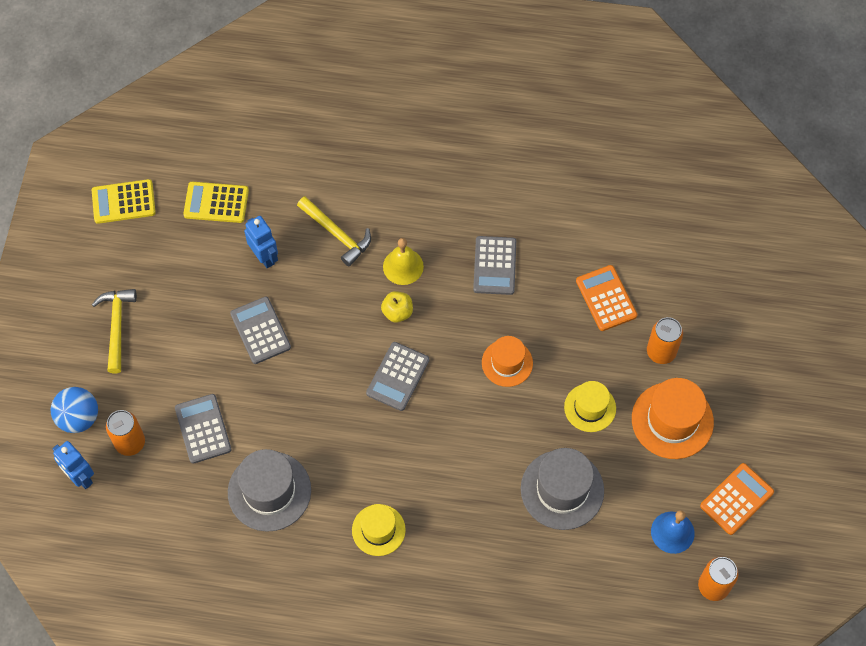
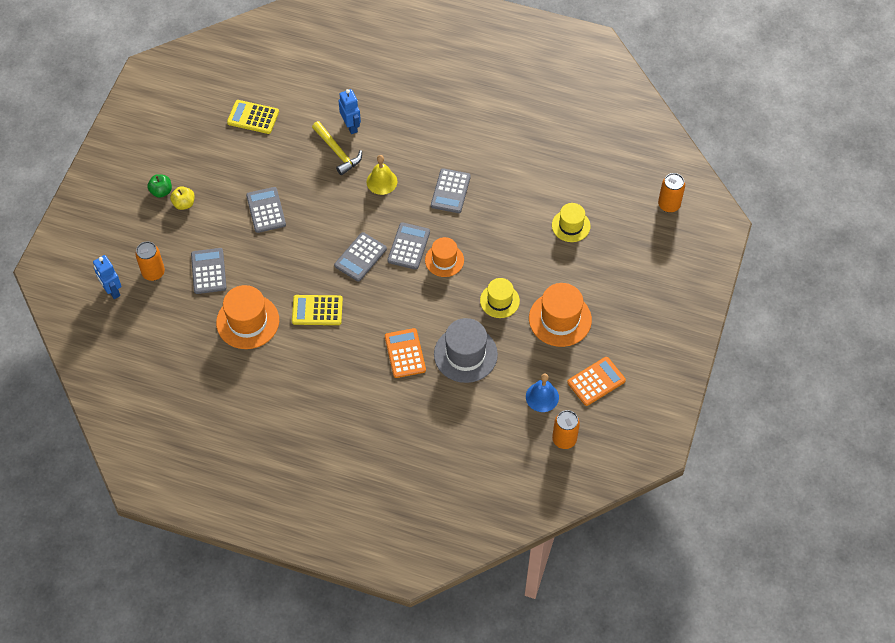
camera: 10 degrees right, 5 degrees down
(79, 418) = (120, 250): blue ball -> none
(116, 326) = (161, 191): yellow hammer -> green apple
(123, 202) = (185, 107): yellow calculator -> yellow calculator (317, 310)
(264, 257) = (280, 160): blue robot -> blue robot (351, 126)
(269, 491) = (247, 321): grey hat -> orange hat
(378, 530) = (322, 360): yellow hat -> yellow hat (571, 226)
(397, 312) = (370, 213): yellow apple -> yellow apple (184, 204)
(457, 351) = (409, 246): none -> grey calculator
(606, 298) = (529, 226): orange calculator -> orange calculator (405, 353)
(661, 352) = (562, 270): orange can -> orange can (669, 205)

